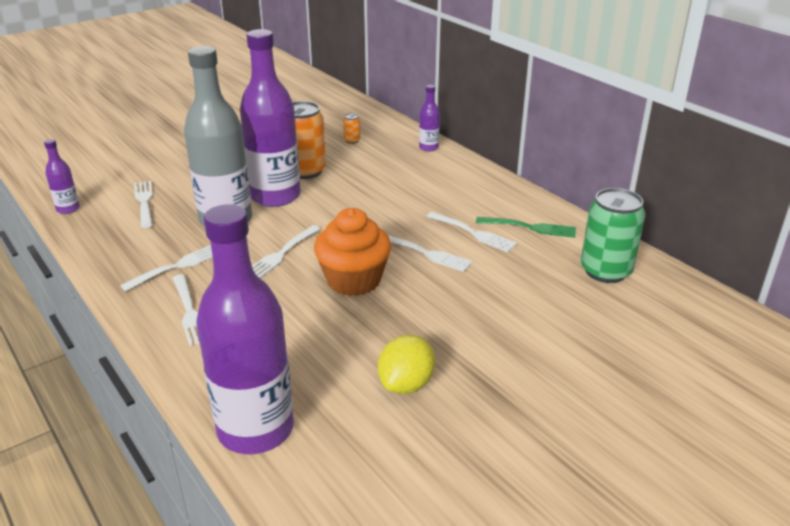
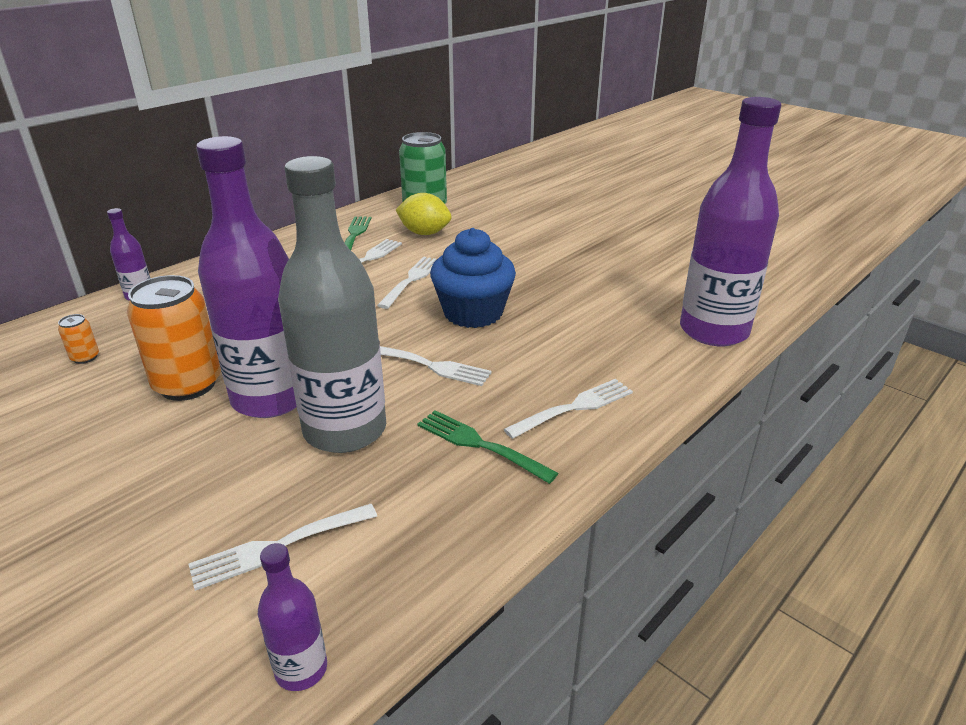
camera: 100 degrees left, 0 degrees up
(177, 266) = (481, 445): white fork -> green fork
(353, 280) = (473, 313): orange cupcake -> blue cupcake
(406, 384) = (614, 274): yellow lemon -> yellow lemon (424, 233)

